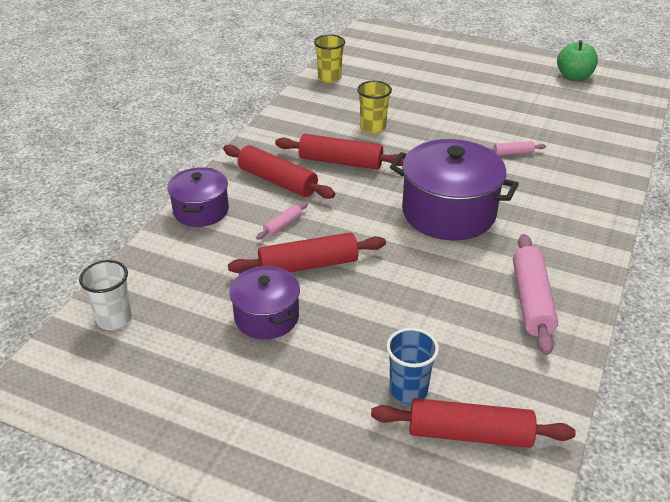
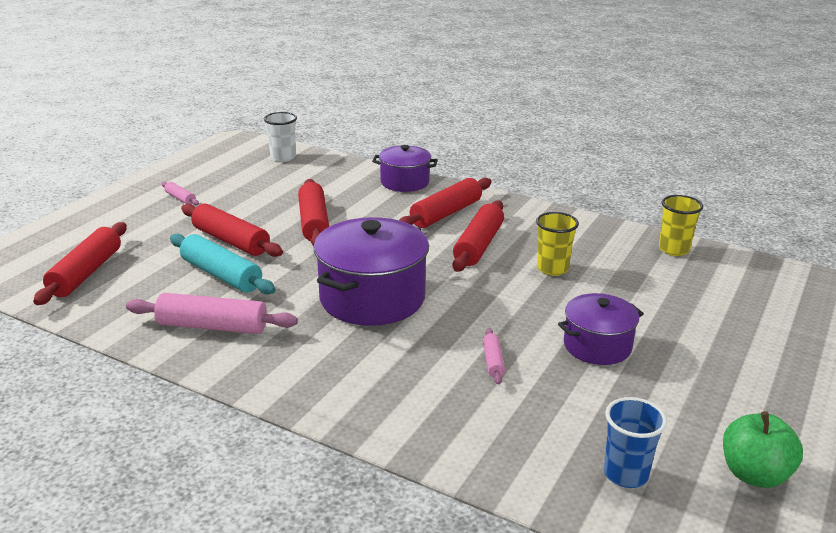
camera: 95 degrees right, 10 degrees down
(266, 317) = (258, 205): purple pot -> purple pot (597, 346)
(283, 225) = (374, 214): pink rolling pin -> pink rolling pin (180, 198)
(362, 322) = (231, 241): none -> red rolling pin
(408, 390) = (145, 253): blue cup -> blue cup (625, 474)
(439, 314) = (221, 275): none -> turquoise rolling pin

